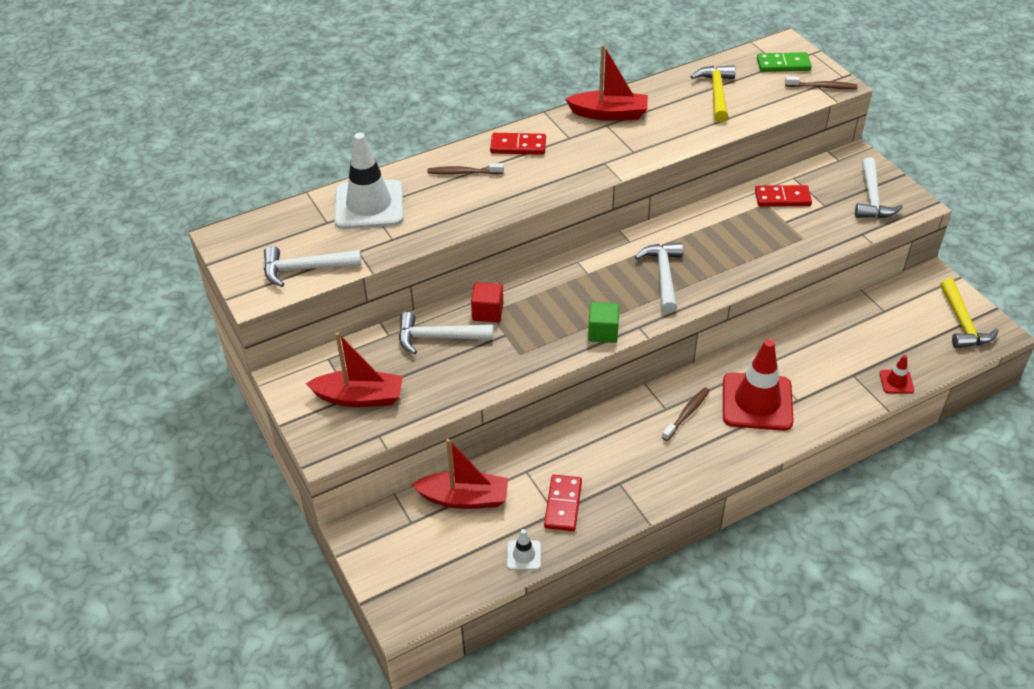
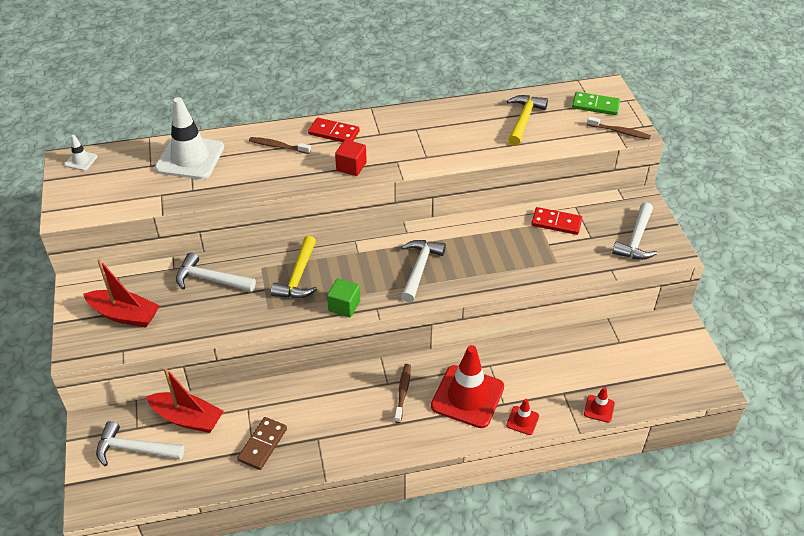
camera: 15 degrees right, 0 degrees up
(305, 269) = (113, 200): white hammer -> white hammer (134, 449)
(487, 312) = (260, 267): red cube -> red cube (351, 167)
(524, 555) = (210, 479): white traffic cone -> white traffic cone (81, 160)
(563, 505) = (263, 445): red domino -> brown domino
(609, 114) = (423, 120): red boat -> none
(687, 414) = (403, 392): brown toothbrush -> brown toothbrush turned 45 degrees counterclockwise
(825, 412) = (522, 420): none -> red traffic cone
(962, 323) = (685, 370): yellow hammer -> yellow hammer (298, 277)

